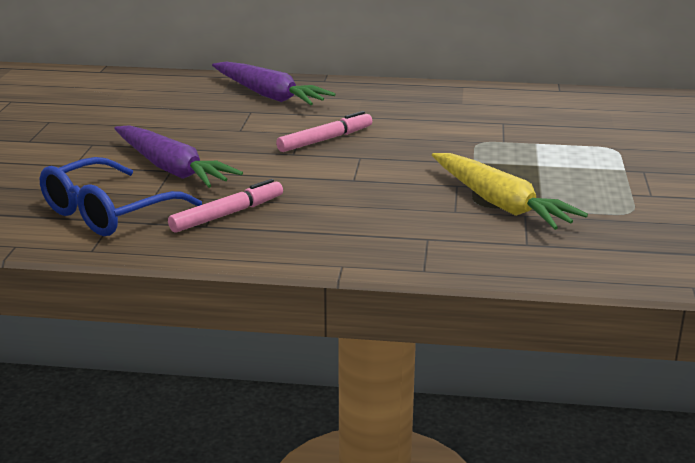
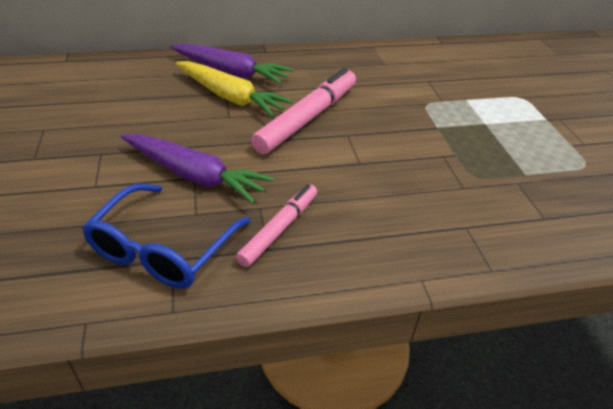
camera: 20 degrees left, 15 degrees up
(325, 139) = (307, 118): pink marker -> pink marker, size x1.66
(500, 204) = (491, 173): yellow carrot -> yellow carrot (230, 97)

